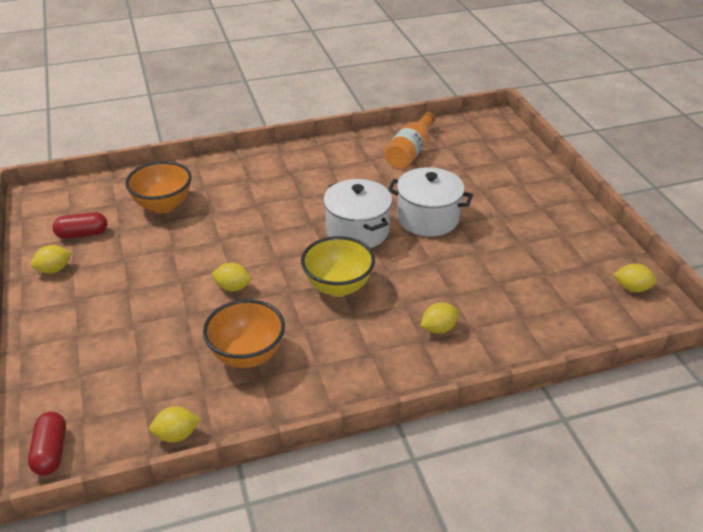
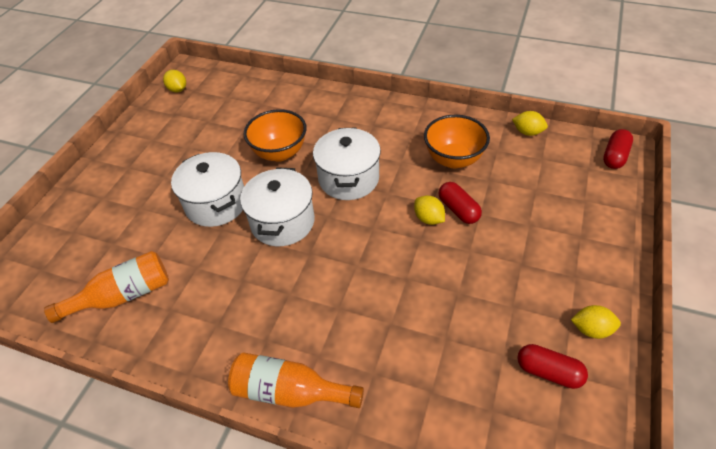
camera: 140 degrees left, 10 degrees up
(163, 205) = (437, 368): orange bowl -> orange bowl (280, 153)
(209, 307) = (458, 210): none -> red capsule
(250, 162) = (289, 391): none -> orange bottle
(338, 287) = (348, 178): yellow bowl -> white pot
(438, 328) = (316, 120): yellow lemon -> none

